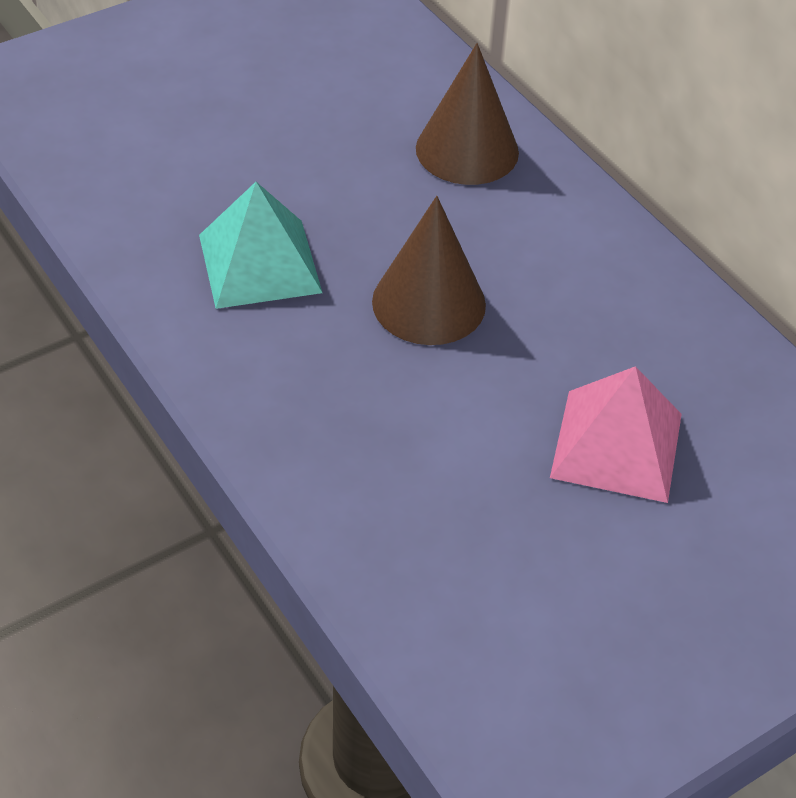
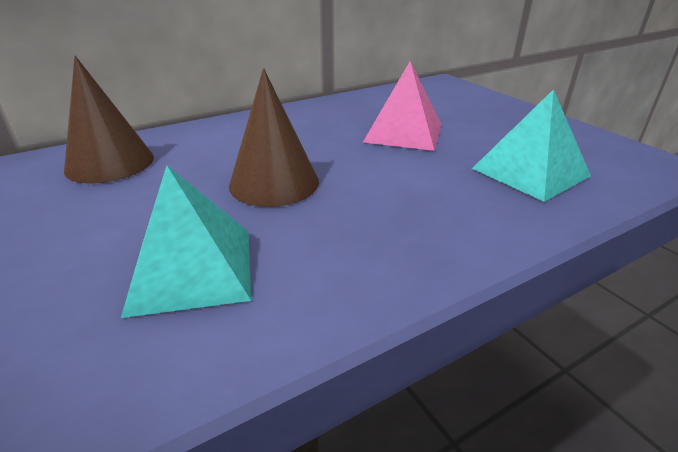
camera: 85 degrees left, 15 degrees down
(486, 586) = (530, 172): none -> turquoise pyramid

